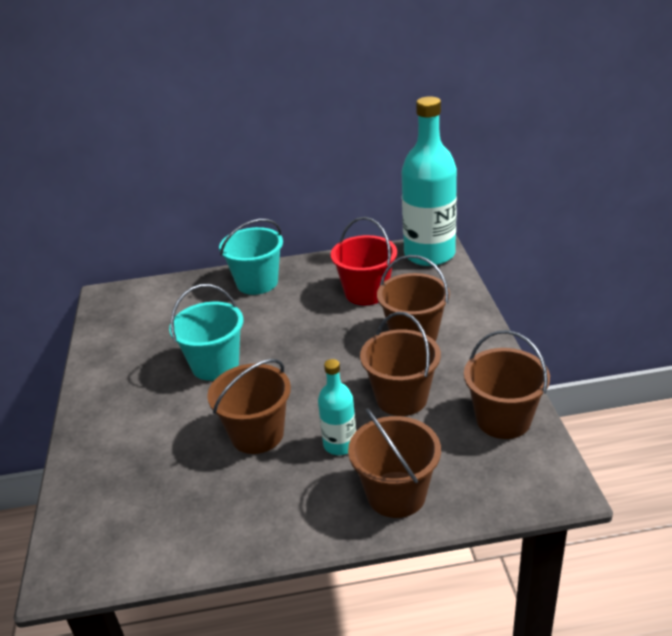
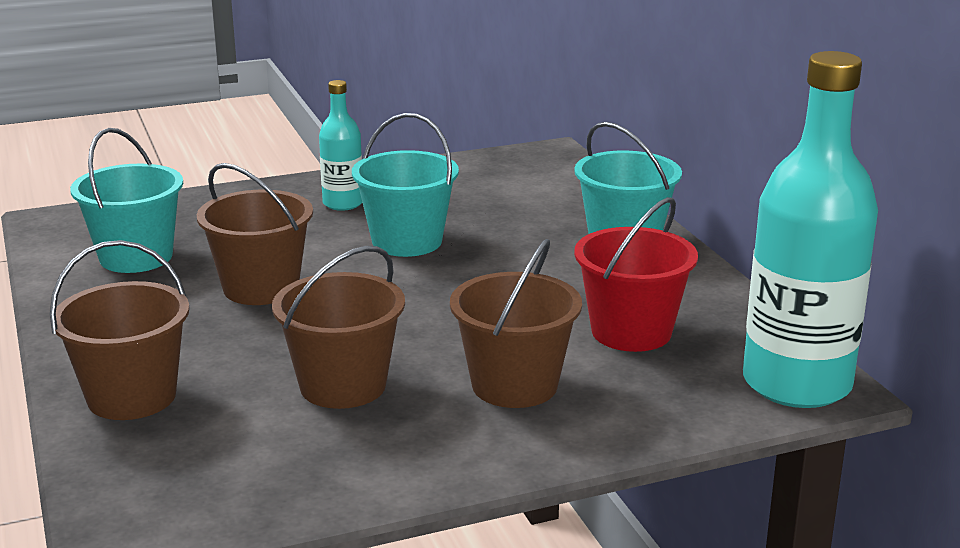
camera: 75 degrees right, 10 degrees down
(172, 507) = (136, 257): none -> turquoise bucket
(340, 444) = (237, 346): turquoise bottle -> turquoise bottle (343, 203)
(503, 419) = (291, 482): brown bucket -> none

